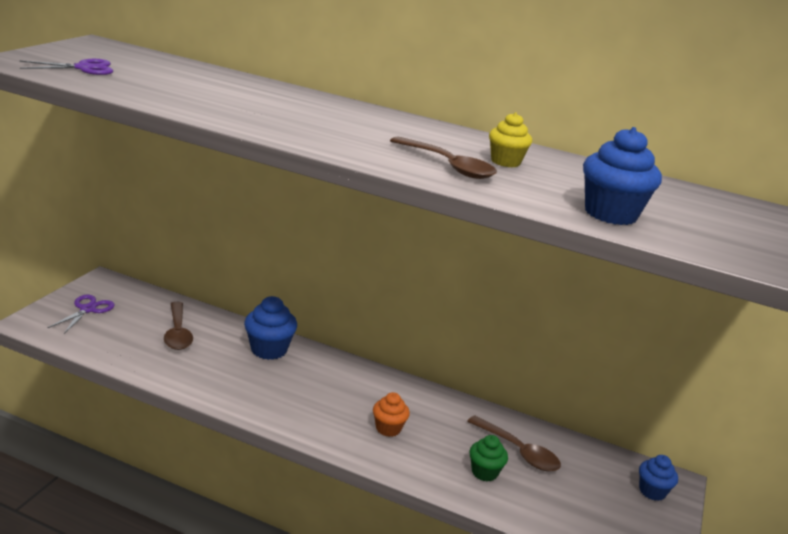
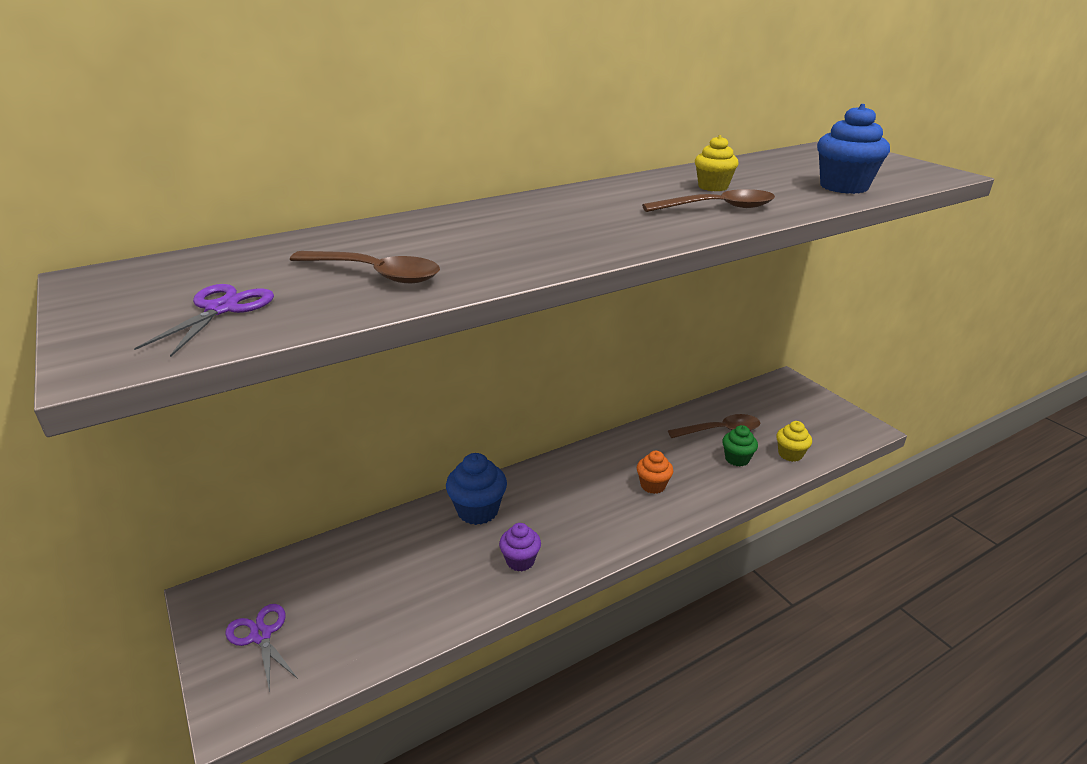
camera: 50 degrees left, 5 degrees up
(177, 333) = (388, 569): brown spoon -> brown spoon (375, 274)
(233, 385) = (520, 561): none -> purple cupcake
(535, 509) = (790, 454): none -> yellow cupcake
(652, 491) = (793, 394): blue cupcake -> none

